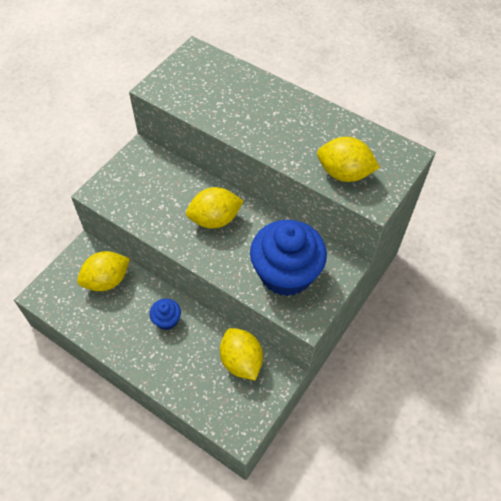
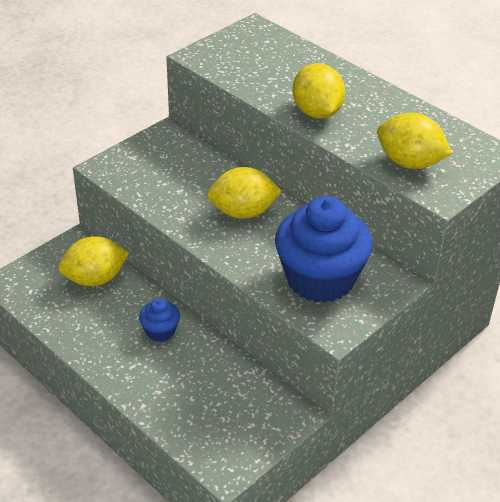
camera: 10 degrees right, 15 degrees down
(241, 361) = (246, 390): yellow lemon -> yellow lemon (317, 112)

